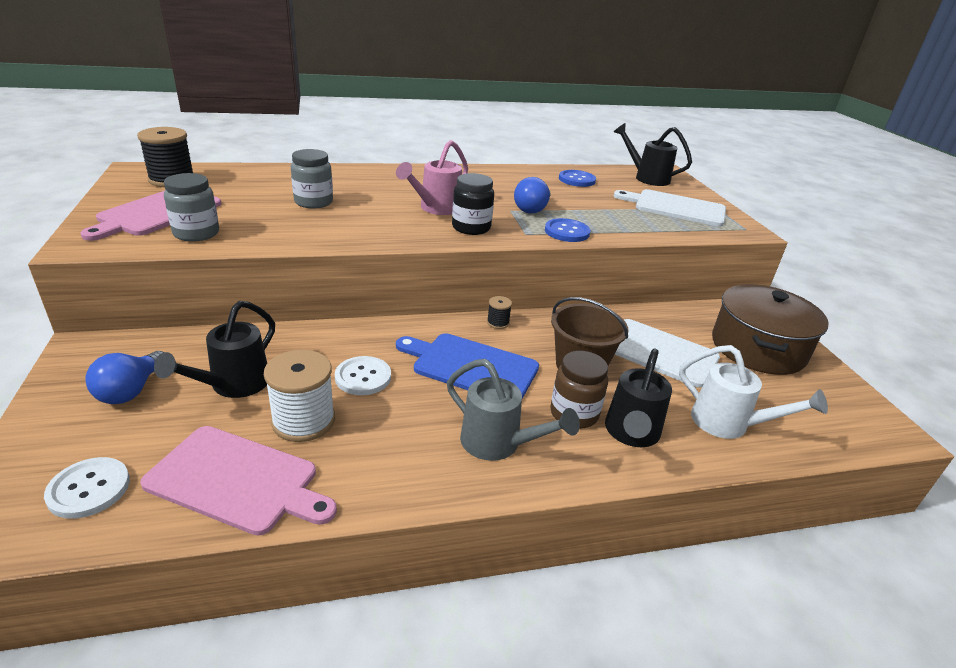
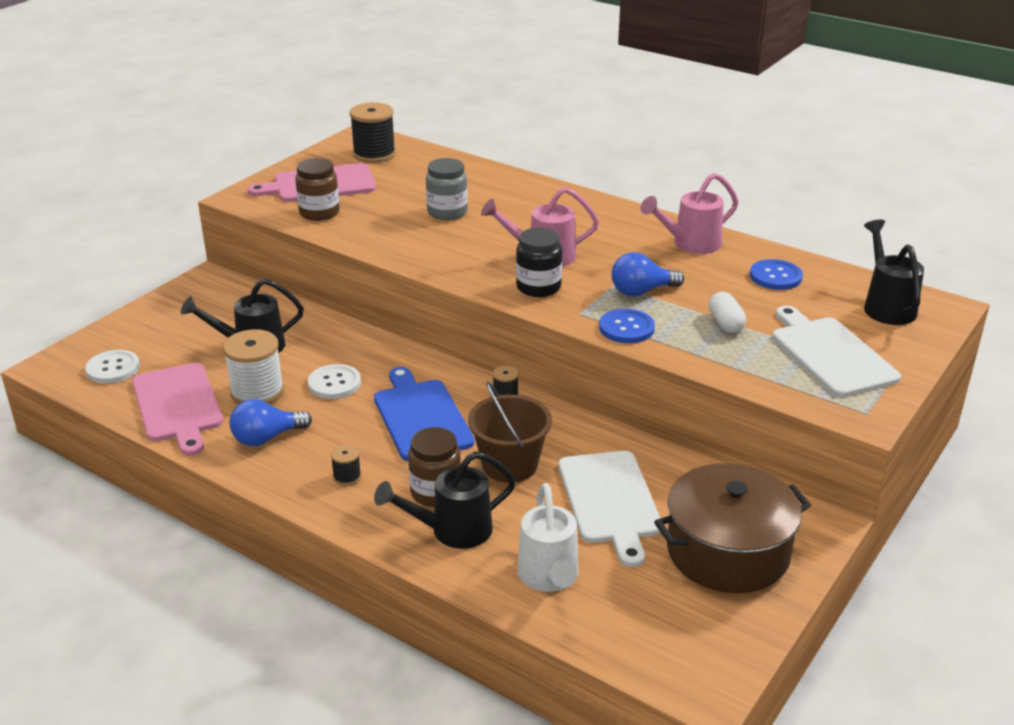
camera: 50 degrees right, 0 degrees up
(131, 391) = (196, 321): blue light bulb -> blue light bulb (266, 438)
(196, 233) = (319, 213): grey jar -> brown jar
(498, 444) = (347, 476): grey watering can -> black spool
(505, 176) = (690, 244): none -> pink watering can
(605, 210) = (725, 324): none -> white capsule

